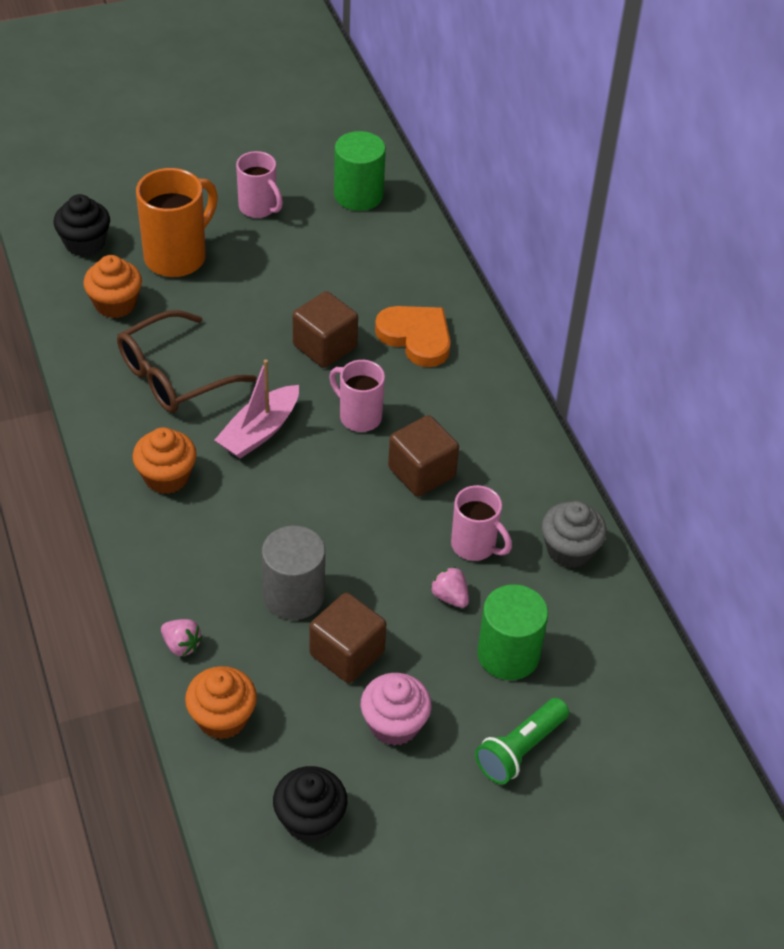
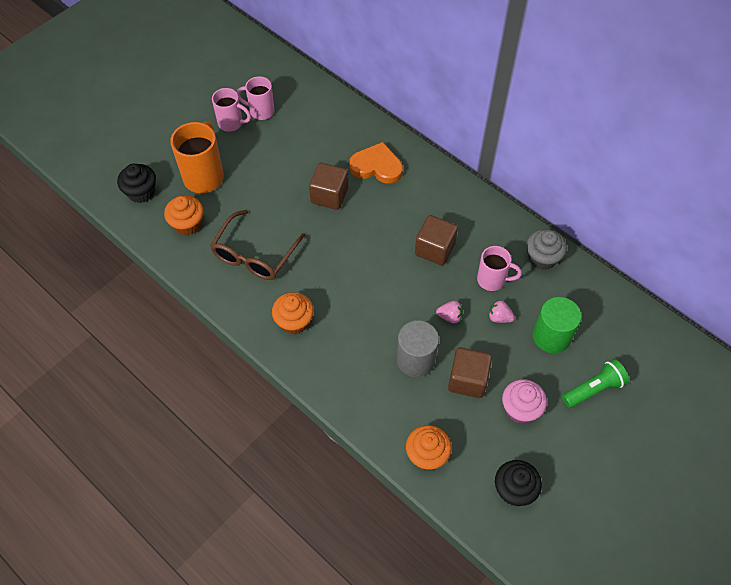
camera: 25 degrees left, 10 degrees up
(181, 645) = (374, 422): pink strawberry -> pink strawberry (450, 316)
(259, 431) = (328, 267): pink boat -> none
(358, 195) = (284, 90): green cylinder -> none
(359, 416) = (377, 231): pink mug -> pink mug (260, 111)
(520, 749) = (593, 389): green flashlight -> green flashlight turned 135 degrees counterclockwise

